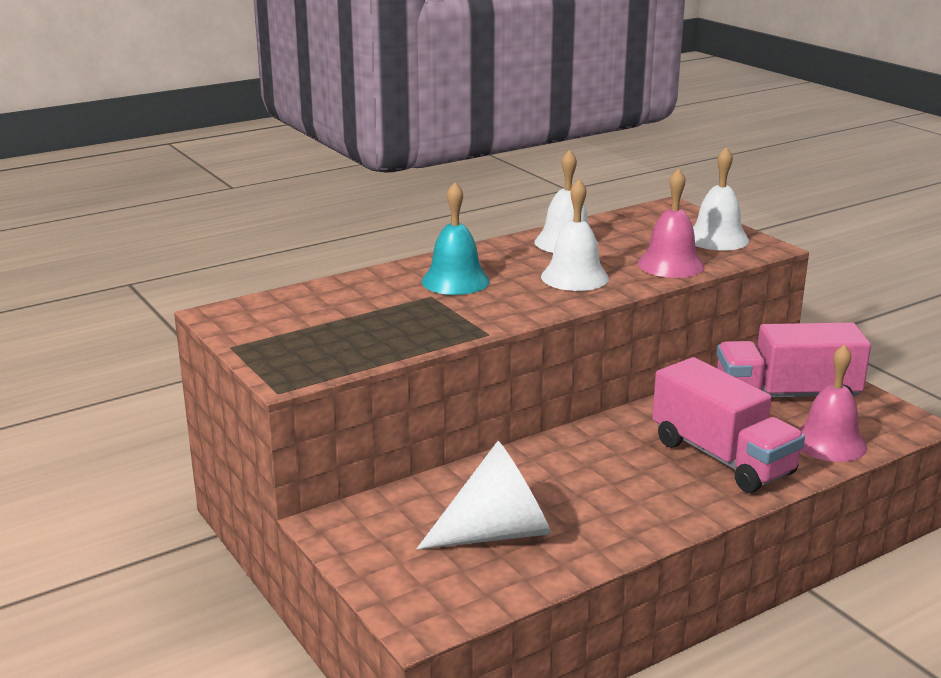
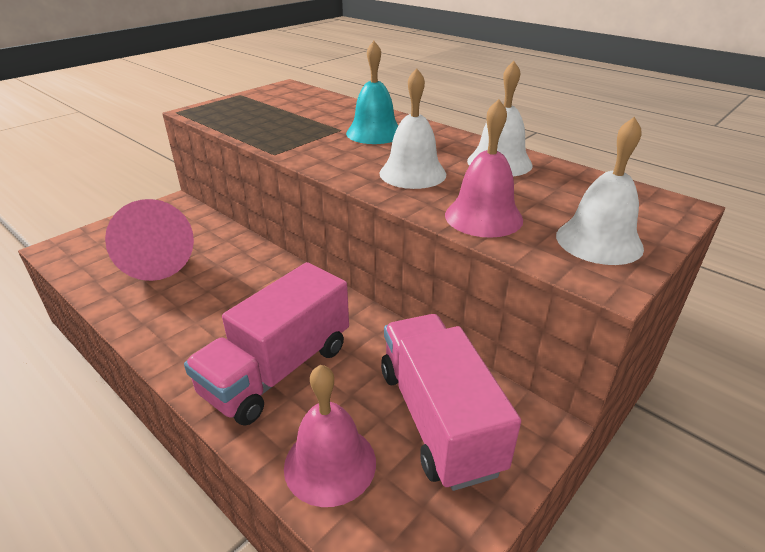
camera: 75 degrees right, 10 degrees up
(497, 533) = (155, 261): white cone -> pink cone

